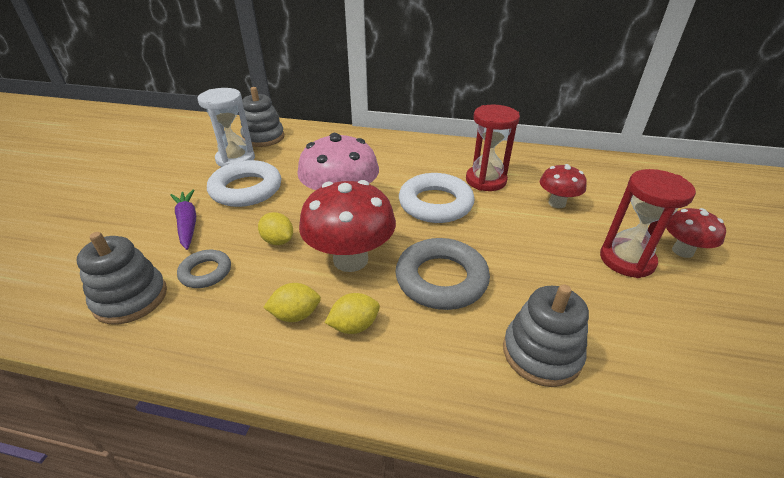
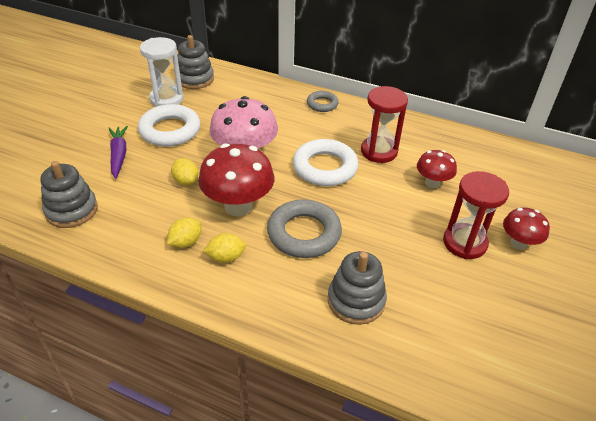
camera: 10 degrees right, 5 degrees up
(206, 272) = (127, 199): grey ring -> grey ring (322, 104)
(295, 315) = (186, 242): yellow lemon -> yellow lemon turned 45 degrees counterclockwise

